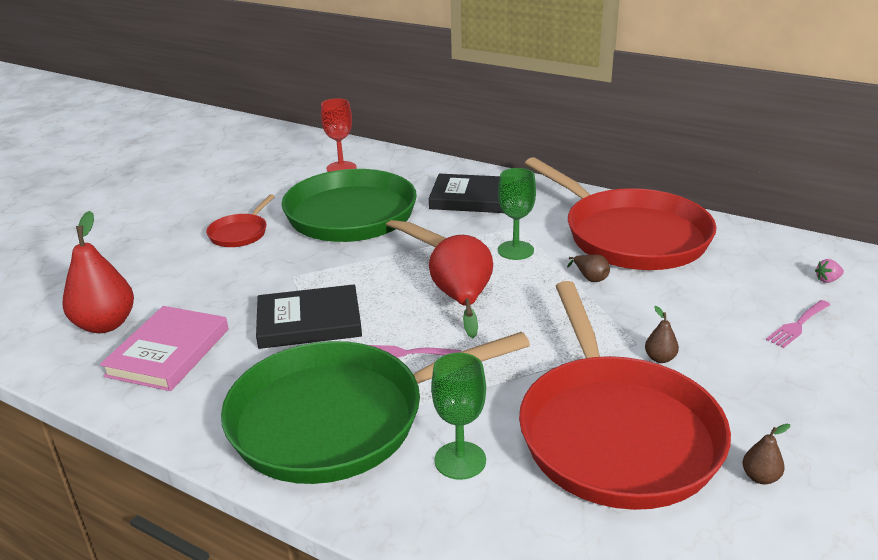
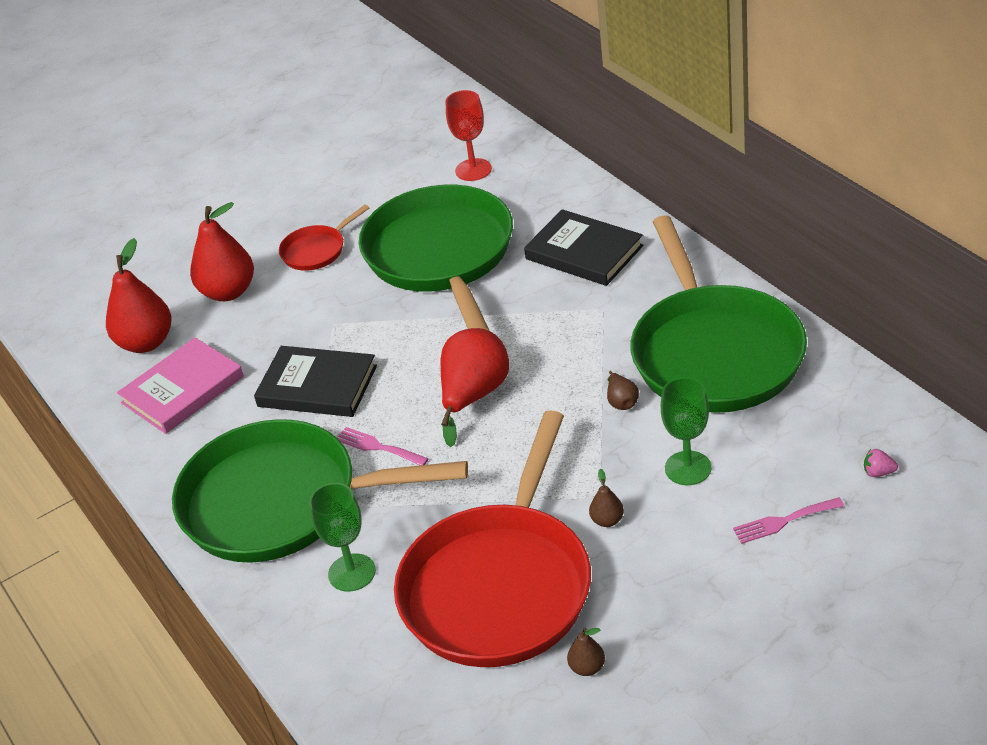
camera: 30 degrees right, 10 degrees up
(172, 273) = (228, 292): none -> red pear
(515, 250) = (573, 343): green goblet -> green goblet (688, 468)
(631, 236) = (714, 353): red pan -> green pan

